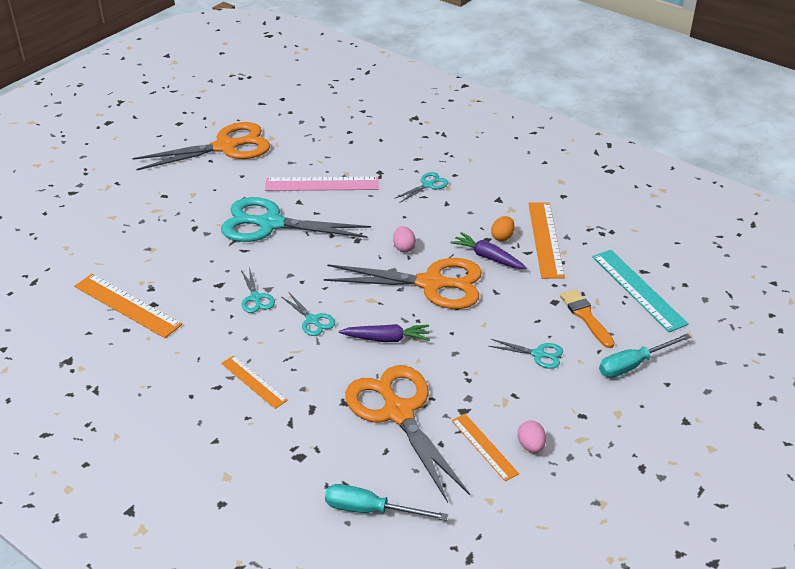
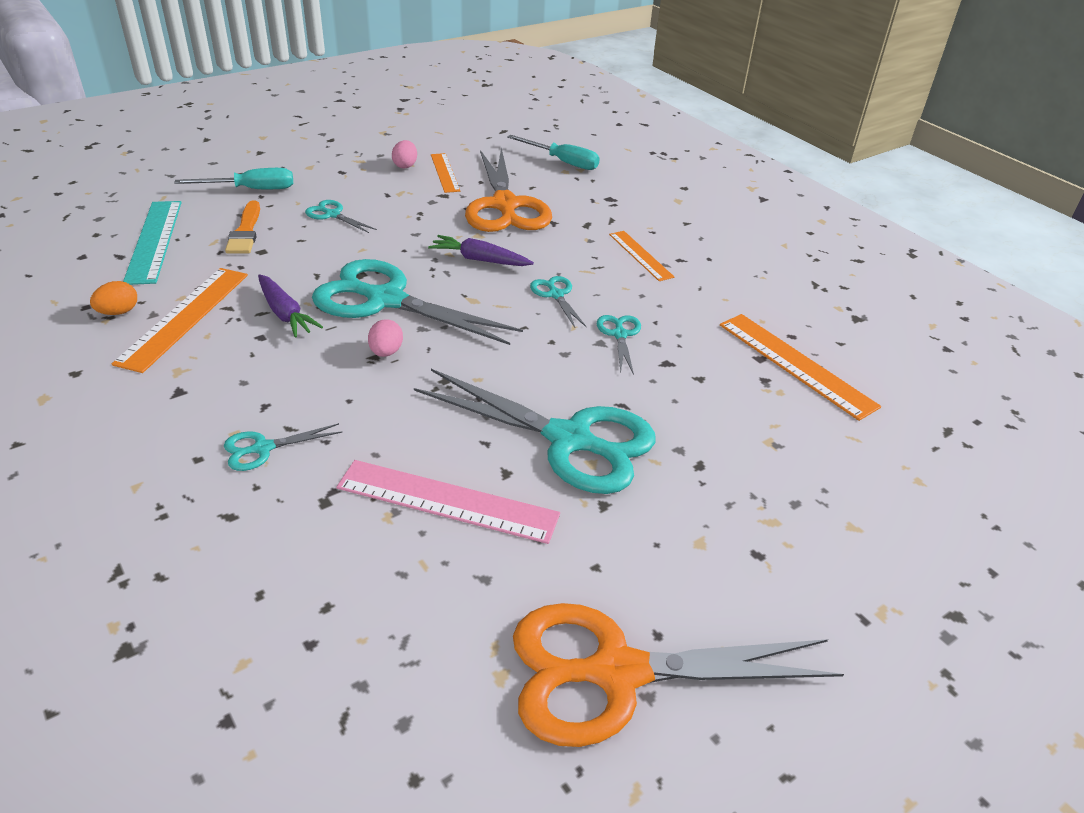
camera: 165 degrees left, 0 degrees up
(431, 284) = (385, 300): orange scissors -> turquoise scissors
(502, 237) = (238, 334): orange egg -> orange egg (118, 312)

